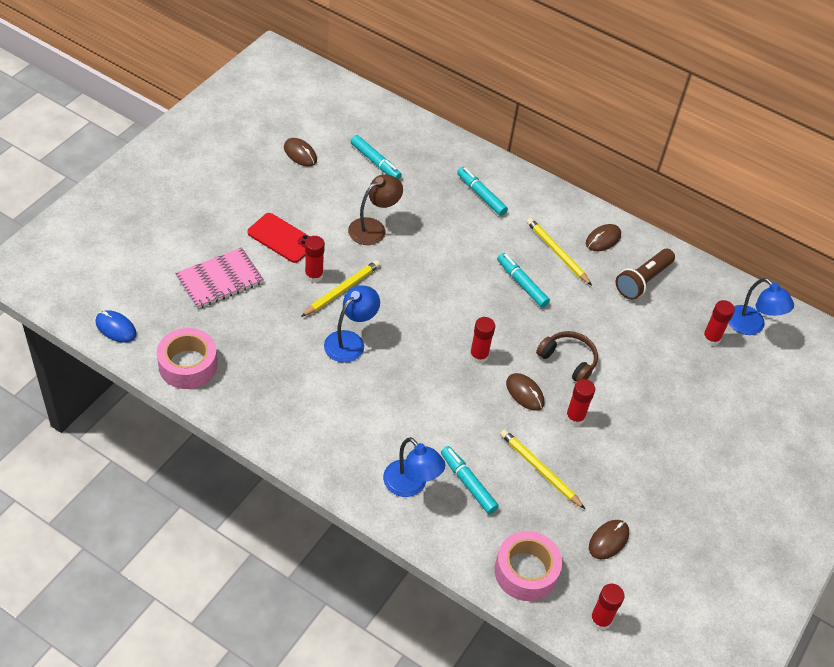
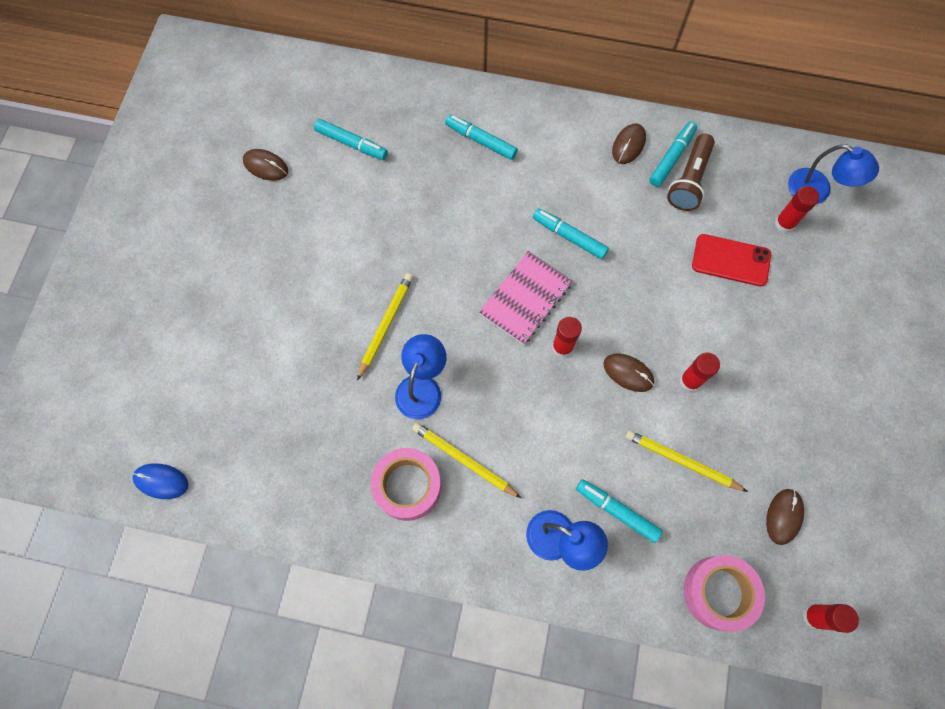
camera: 15 degrees left, 20 degrees up
(188, 365) = (261, 494): pink tape -> pink tape (407, 486)
(219, 280) = (248, 369): pink notebook -> pink notebook (525, 299)
(281, 238) = (292, 285): red phone -> red phone (731, 260)
(314, 275) = (347, 319): red glue stick -> none
(373, 228) = (385, 230): brown lamp -> none
(557, 252) = (588, 181): yellow pencil -> yellow pencil (463, 460)
(568, 360) = (655, 313): brown headphones -> none
(635, 260) = (671, 157): none -> turquoise marker

